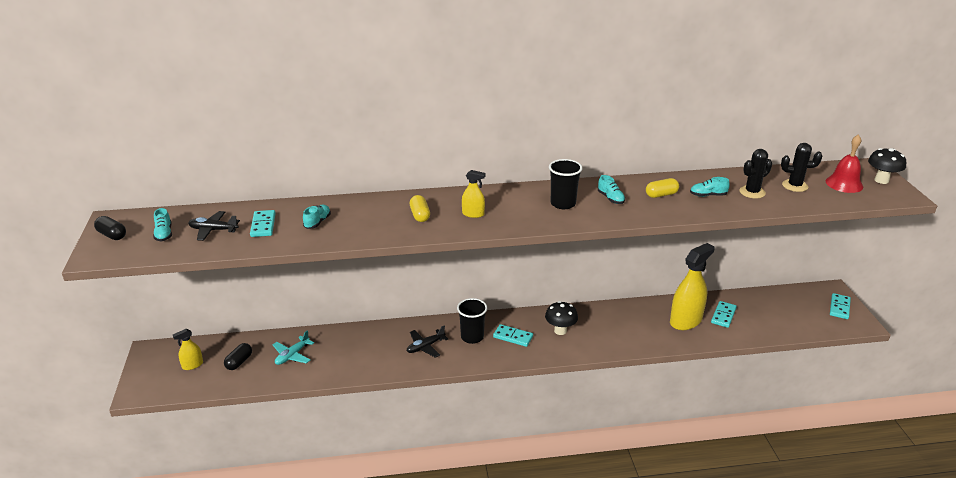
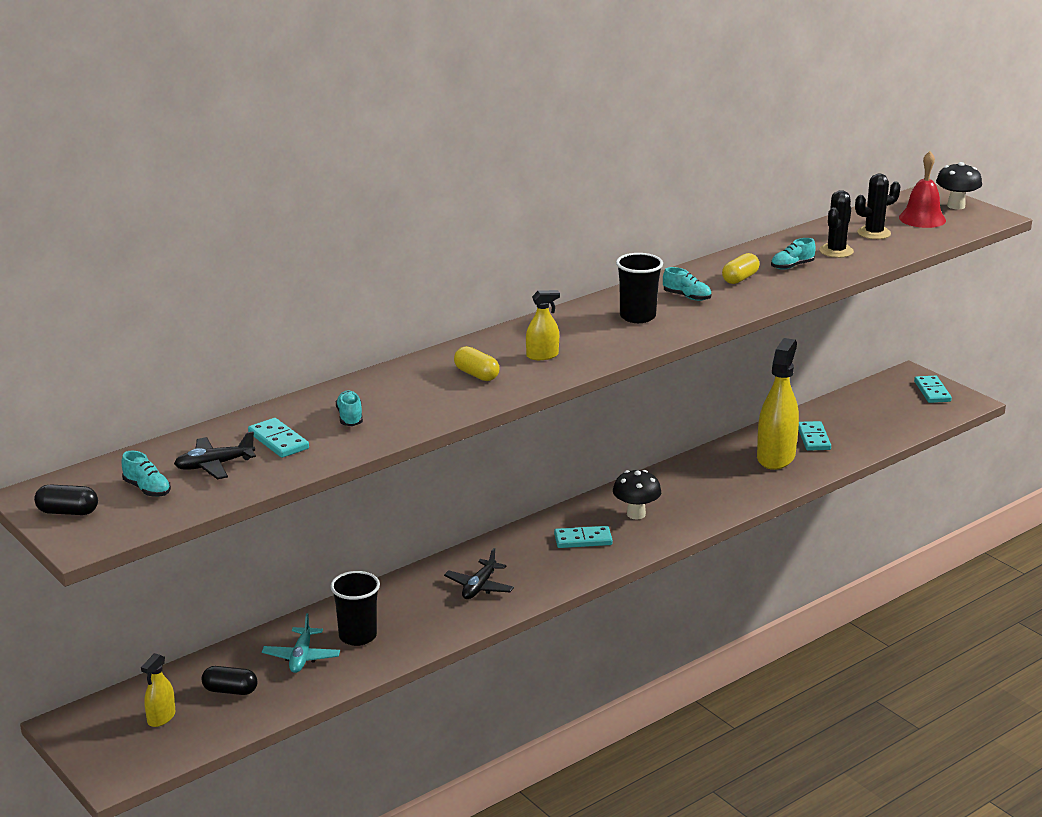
camera: 30 degrees left, 5 degrees down
(239, 362) = (230, 690): black capsule -> black capsule turned 75 degrees counterclockwise
(472, 337) = (530, 556): black cup -> black cup (357, 636)

